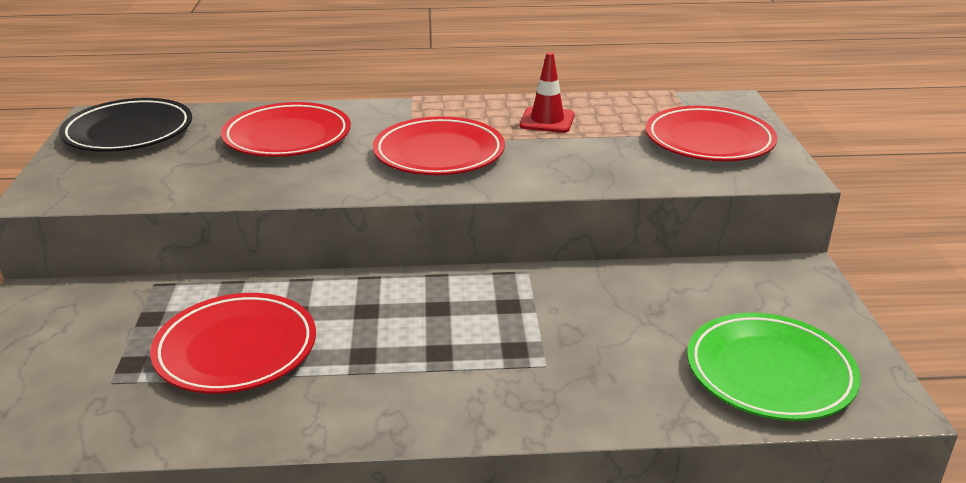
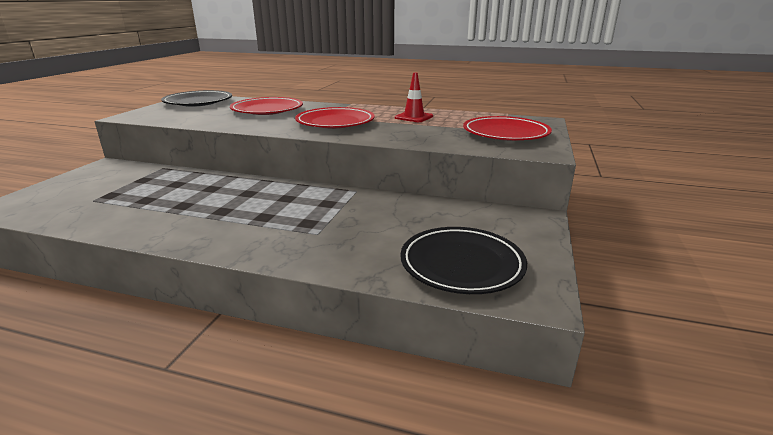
camera: 20 degrees right, 5 degrees down
(236, 349) = (164, 198): red plate -> none
(769, 373) = (461, 264): green plate -> black plate

